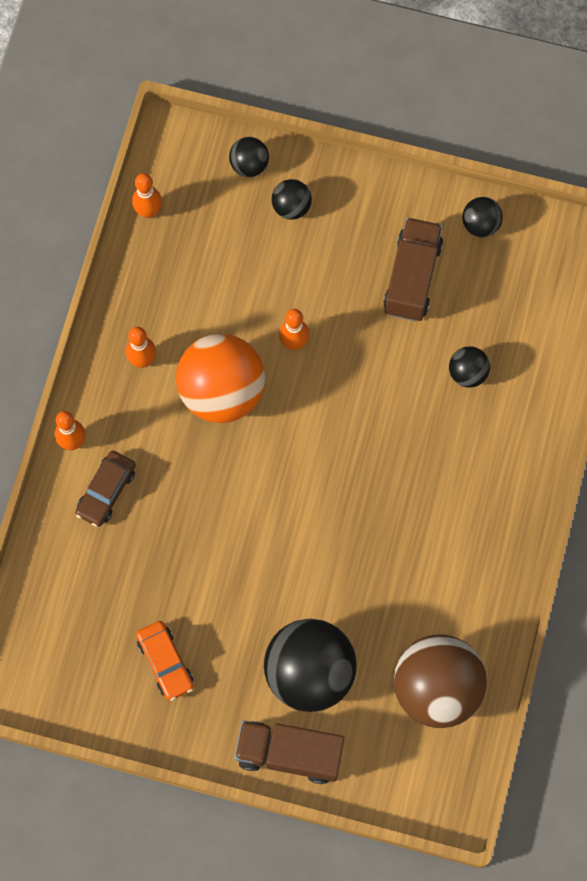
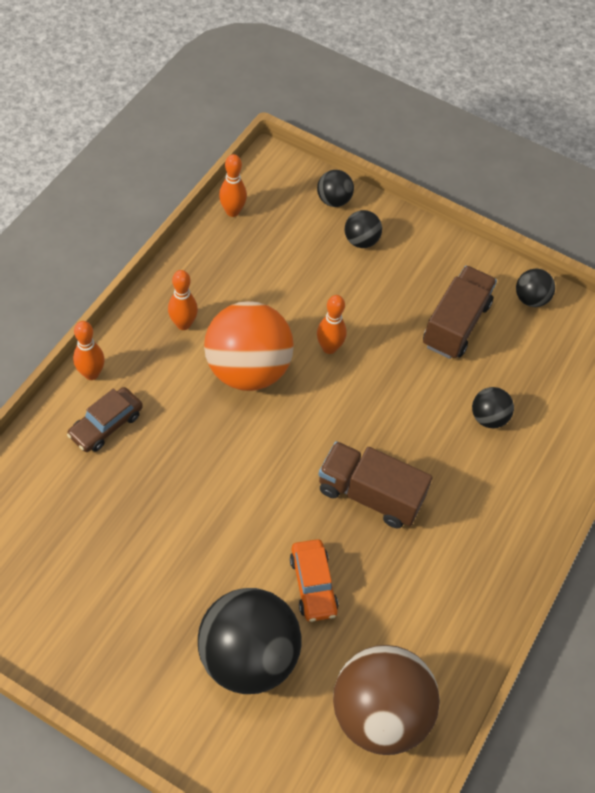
camera: 10 degrees right, 15 degrees down
(165, 662) = (102, 601): orange car -> orange car (313, 584)
(289, 754) = (199, 737): brown truck -> brown truck (370, 494)

